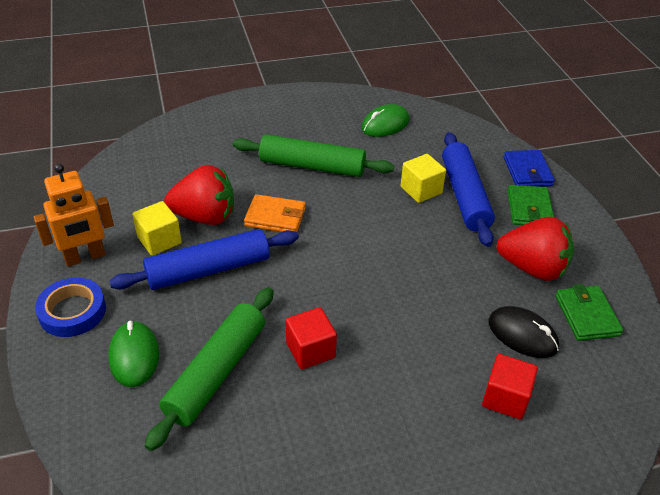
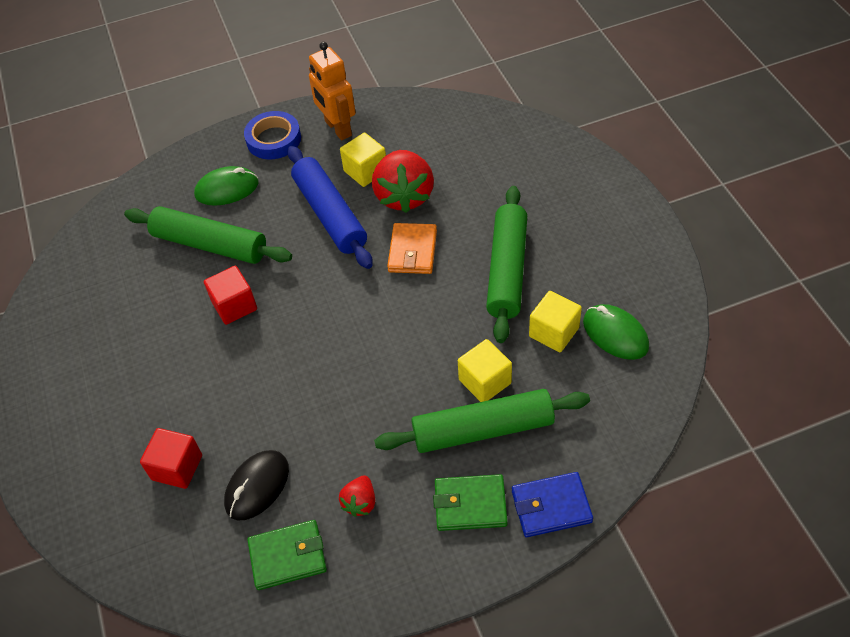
camera: 90 degrees right, 10 degrees up
(379, 151) = (554, 332): none -> yellow cube
(464, 196) = (482, 429): blue rolling pin -> green rolling pin
(532, 268) = (360, 502): red strawberry -> red strawberry, size x0.49

